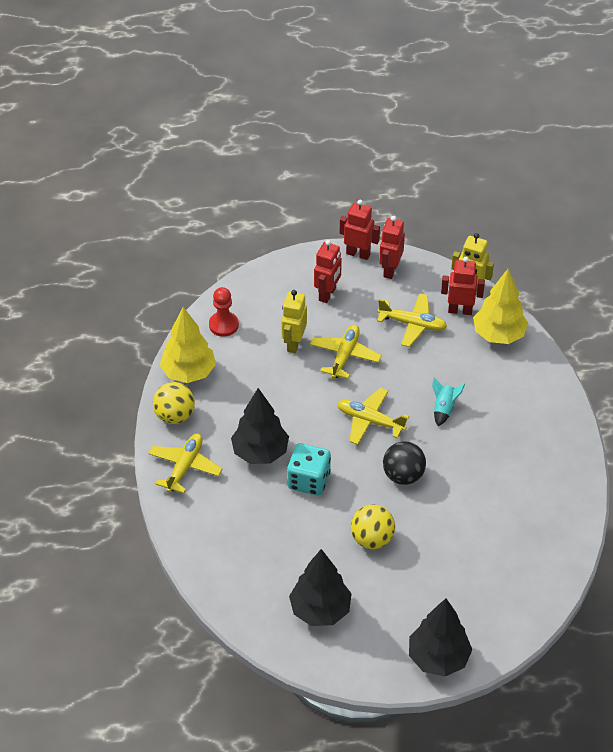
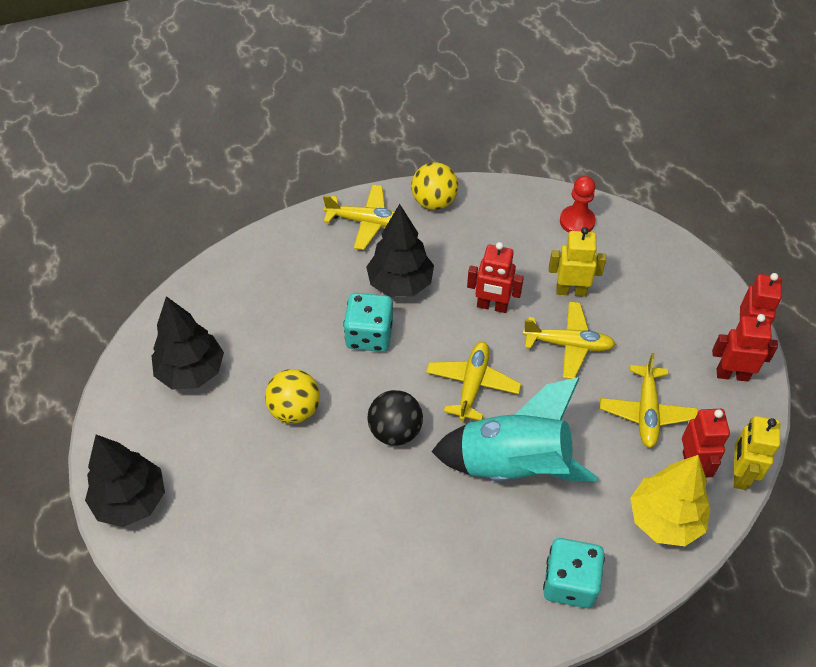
camera: 80 degrees right, 5 degrees up
(188, 372) = (497, 203): yellow tree -> none
(327, 294) = (663, 313): red robot -> red robot (492, 306)
(444, 409) = (513, 465): turquoise rocket -> turquoise rocket, size x2.49
(538, 395) = (569, 582): none -> turquoise dice

